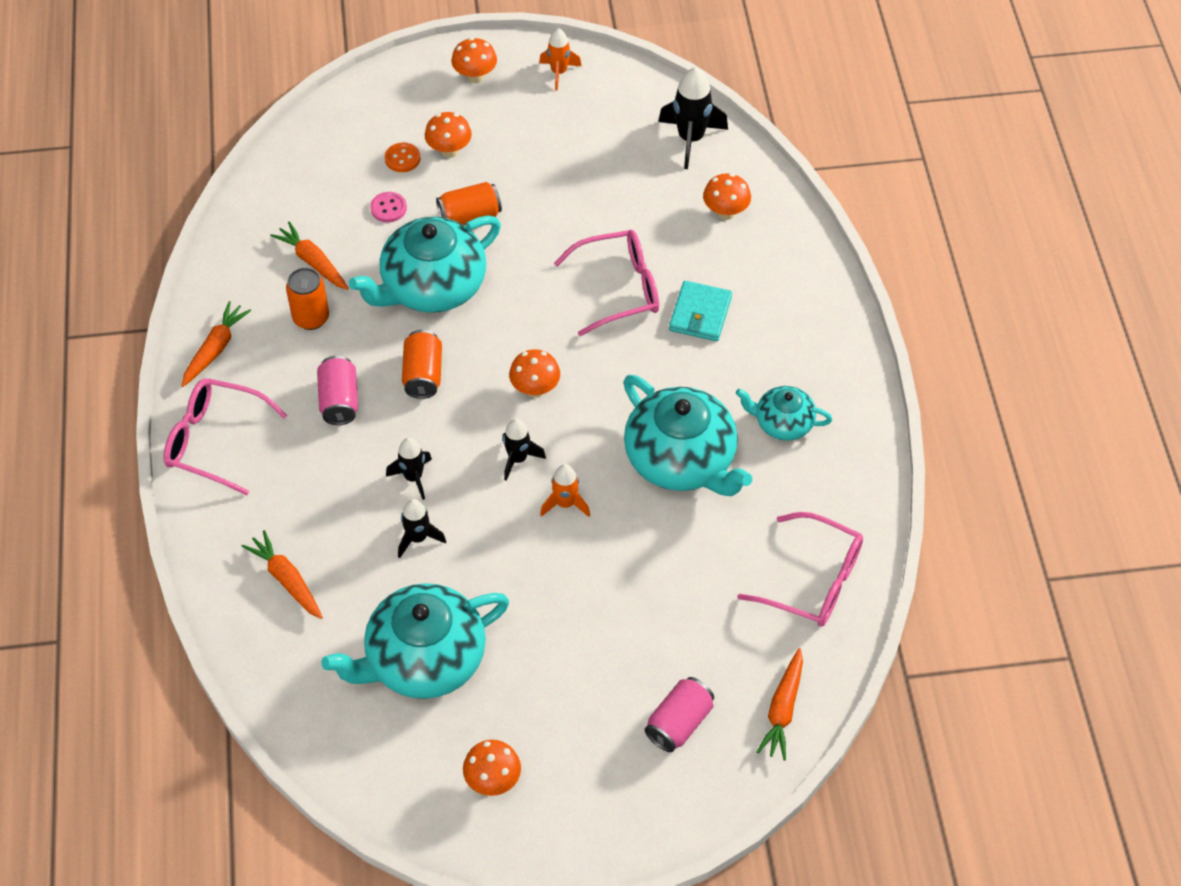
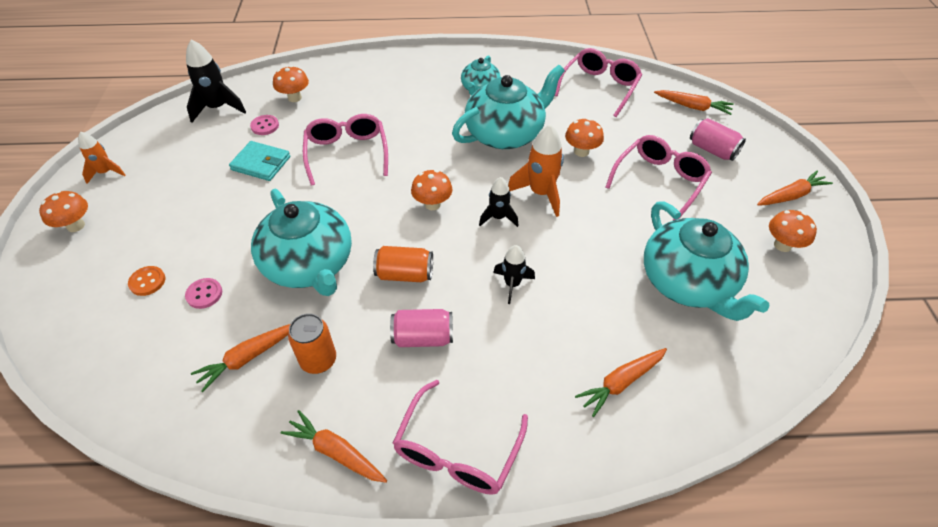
camera: 85 degrees left, 5 degrees down
(418, 538) = (573, 283): black rocket -> none
(449, 151) = (155, 247): orange mushroom -> orange mushroom (581, 151)
(469, 217) = (239, 236): orange can -> none
(565, 504) = (540, 193): orange rocket -> orange rocket, size x1.61
(590, 812) = (791, 196): none -> orange carrot
(603, 645) = (659, 181): none -> pink glasses
(661, 195) = (265, 126): none -> pink button
(700, 314) = (382, 116): turquoise wallet -> turquoise wallet (261, 163)

